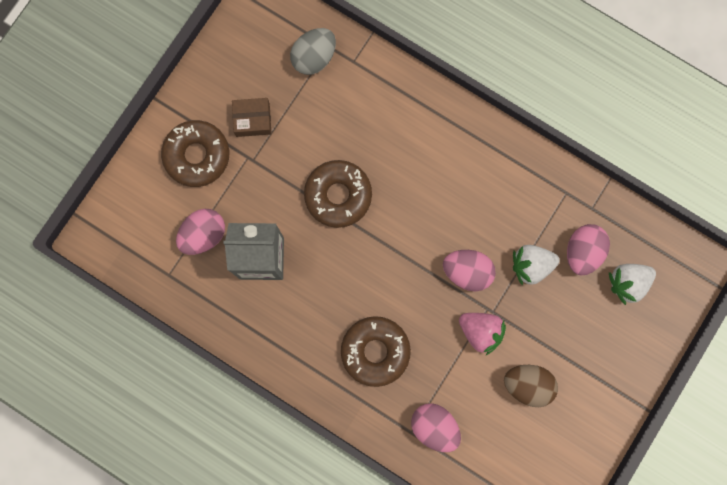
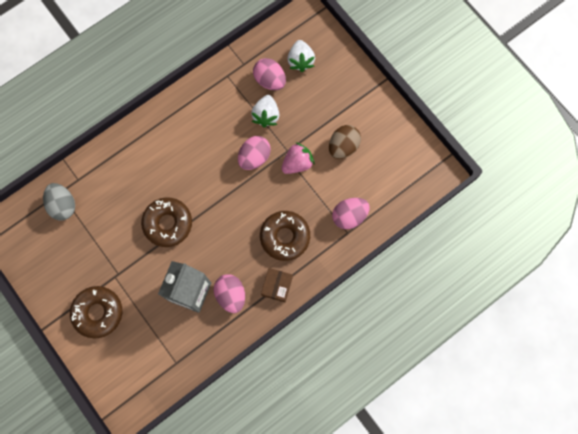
camera: 70 degrees left, 5 degrees down
(204, 235) = (157, 327): pink egg -> pink egg (231, 295)
(252, 120) = (89, 264): brown box -> brown box (277, 286)

